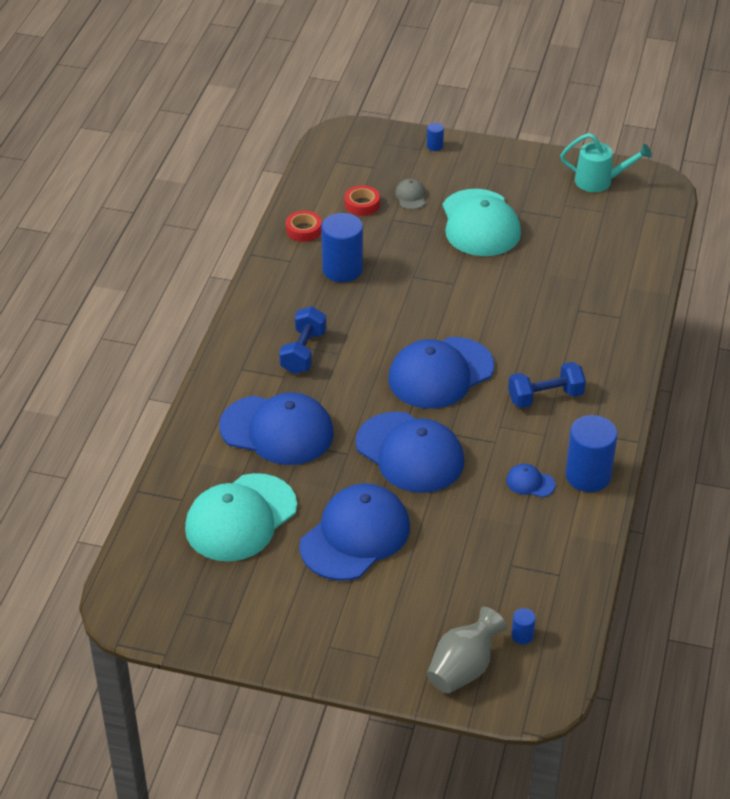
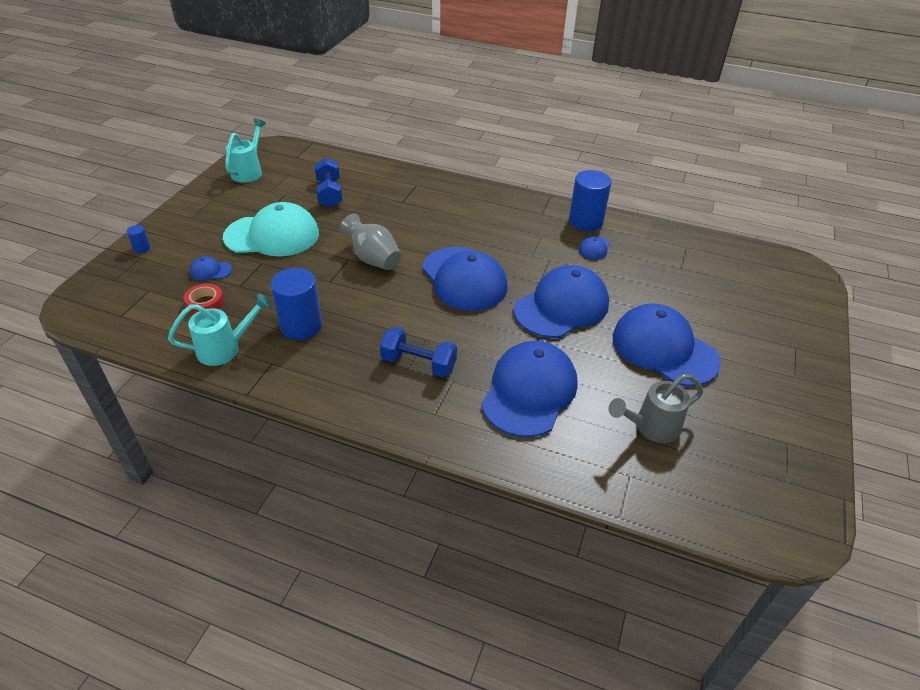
camera: 85 degrees left, 0 degrees up
(241, 518) = (651, 427): turquoise cap -> grey watering can
(303, 230) = (225, 349): red tape -> turquoise watering can
(411, 196) = (210, 270): grey cap -> blue cap
(463, 668) = (792, 302): grey vase -> grey vase (373, 259)
(522, 636) = (750, 270): blue cylinder -> none
(545, 397) = (500, 229): blue dumbbell -> blue dumbbell (329, 193)

